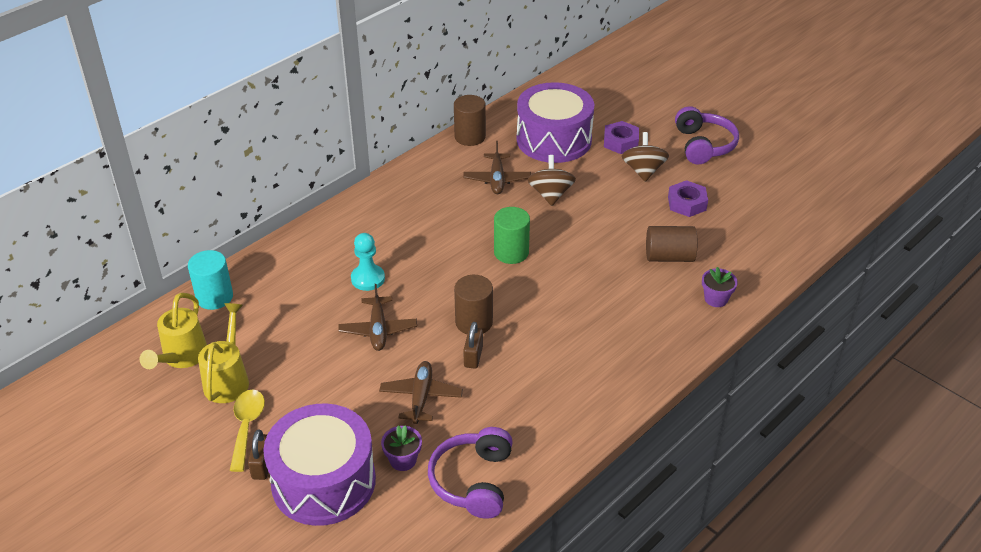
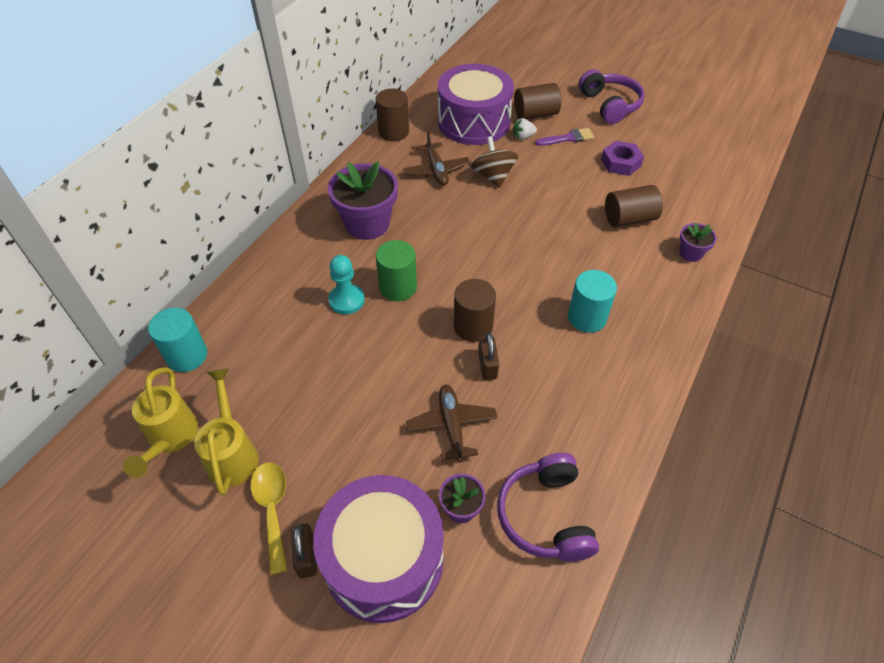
camera: 15 degrees left, 10 degrees up
(378, 329) = (378, 356): brown plane -> none
(411, 217) = (367, 224): none -> purple flower pot
(511, 252) = (480, 243): green cylinder -> green cylinder (398, 287)
(584, 335) = (587, 317): none -> turquoise cylinder
(597, 162) = (523, 137): none -> white strawberry
(620, 142) = (535, 114): purple nut -> brown cylinder
(643, 171) = (568, 138): brown spinning top -> purple brush

